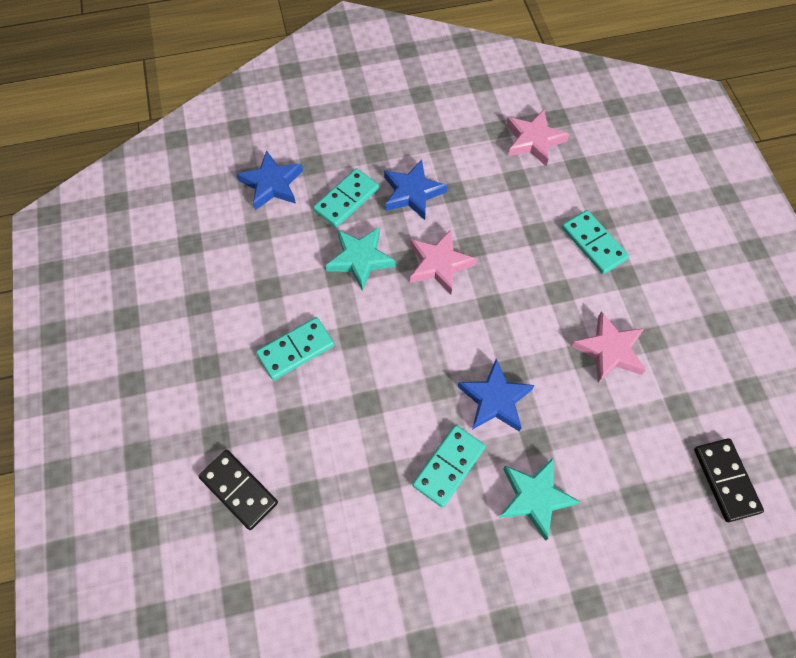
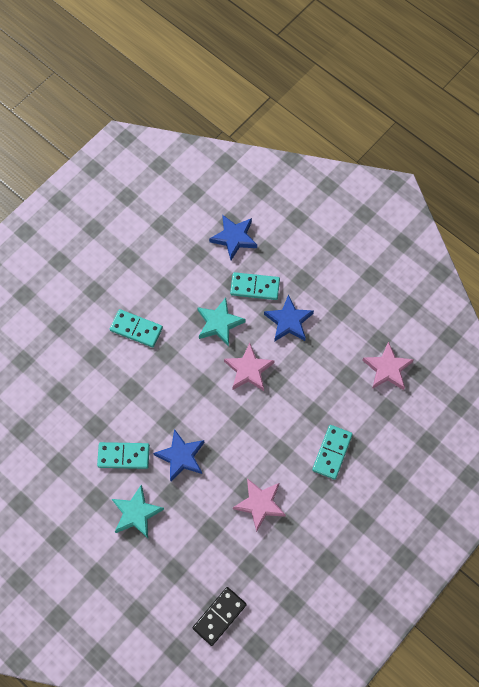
camera: 55 degrees right, 5 degrees up
(239, 490) = (39, 358): black domino -> none

